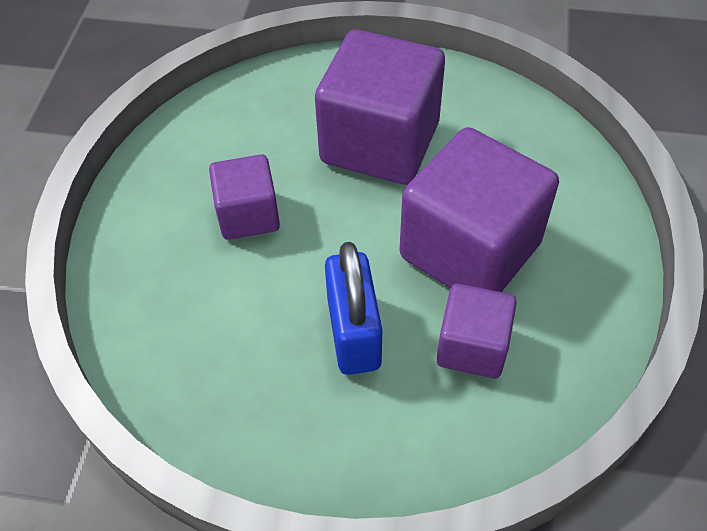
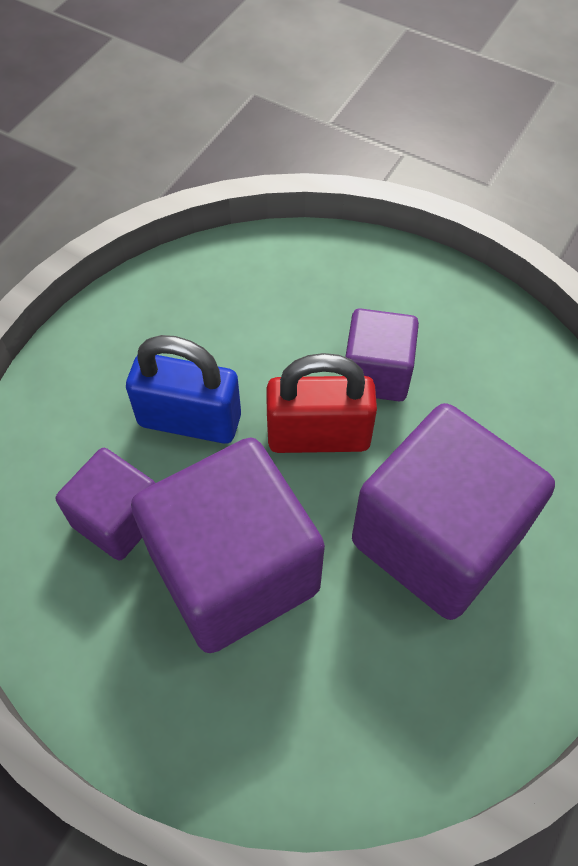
camera: 110 degrees right, 5 degrees up
(327, 235) = (318, 435): none -> red padlock

